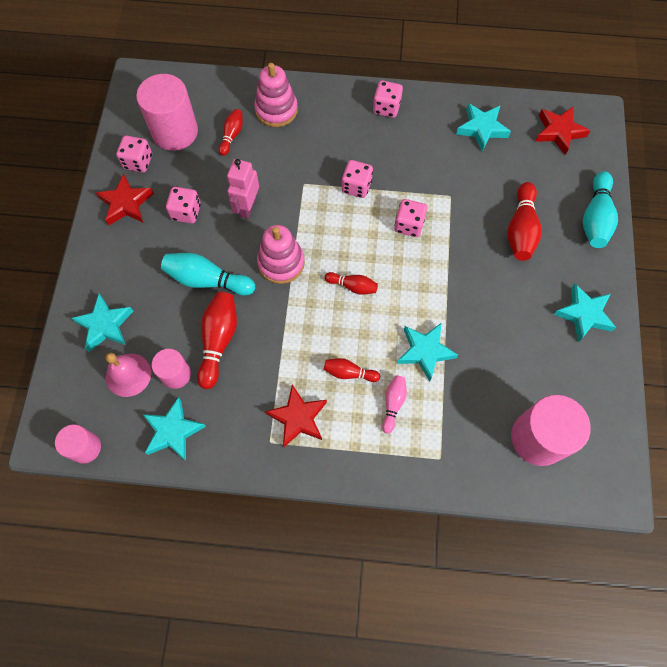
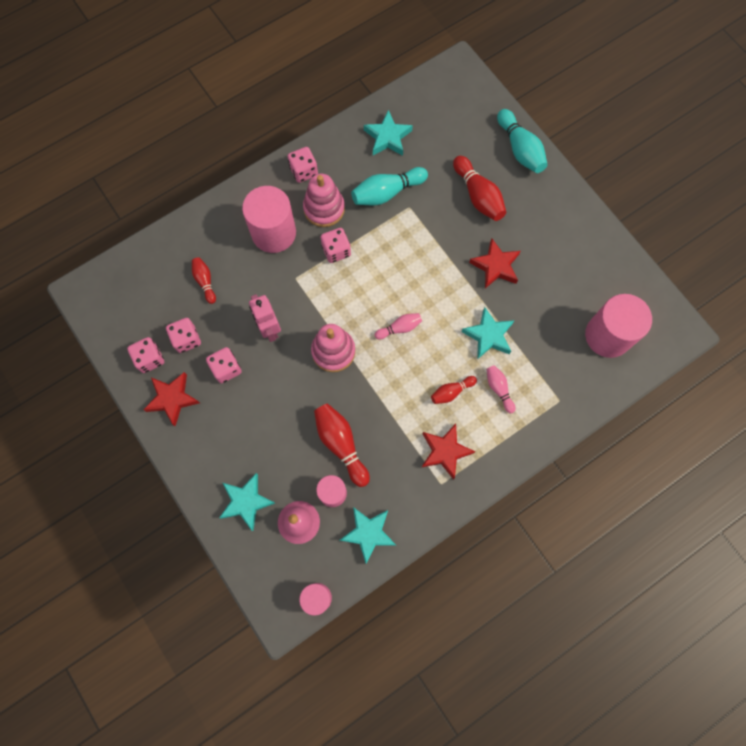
camera: 40 degrees left, 5 degrees up
(175, 132) = (156, 312): pink cylinder -> pink cylinder (274, 233)
(207, 280) = (291, 407): turquoise bowling pin -> turquoise bowling pin (387, 193)
(276, 110) = (221, 235): pink stacking toy -> pink stacking toy (324, 208)
(352, 286) = (399, 328): red bowling pin -> pink bowling pin
(409, 225) = (399, 251): pink dice -> pink dice (186, 339)
(559, 132) = (443, 100): red star -> red star (495, 266)
(584, 314) = (568, 226): turquoise star -> none

